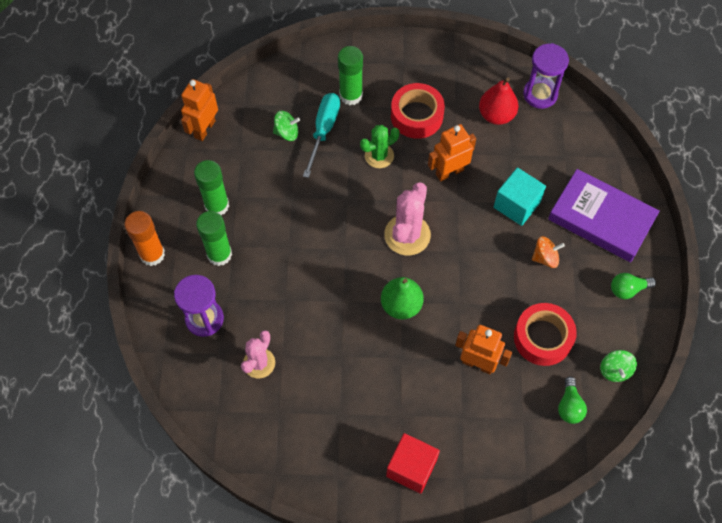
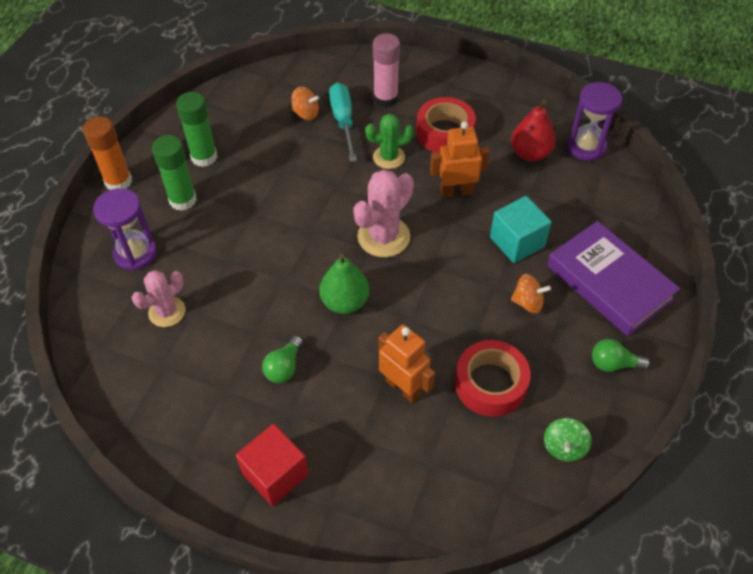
camera: 20 degrees right, 10 degrees down
(204, 129) = (228, 90): orange robot -> none
(287, 132) = (306, 113): green spinning top -> orange spinning top
(323, 130) = (343, 121): turquoise screwdriver -> turquoise screwdriver turned 45 degrees counterclockwise
(351, 95) = (385, 98): green glue stick -> pink glue stick
(569, 406) = (492, 468): green light bulb -> green light bulb (284, 367)

